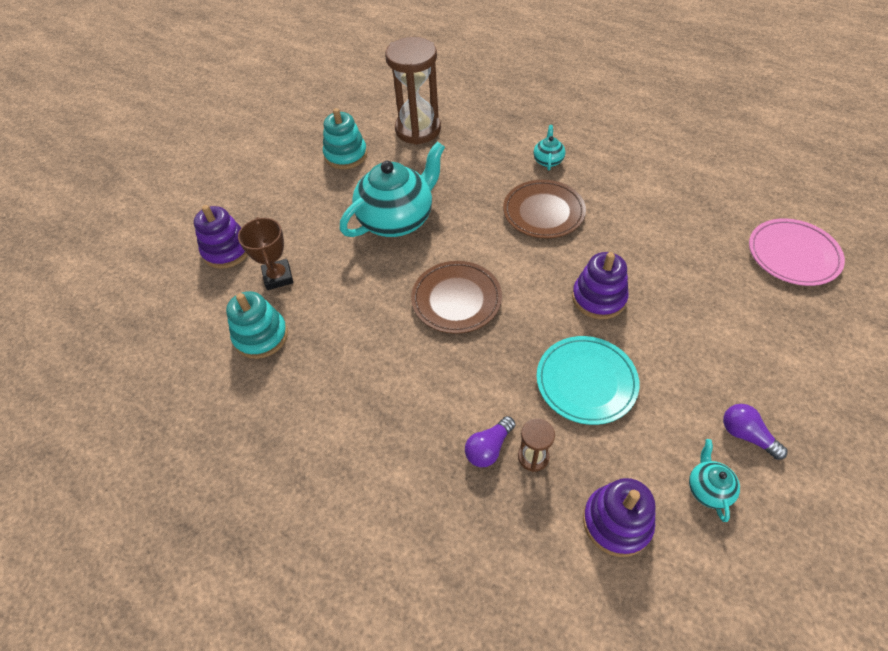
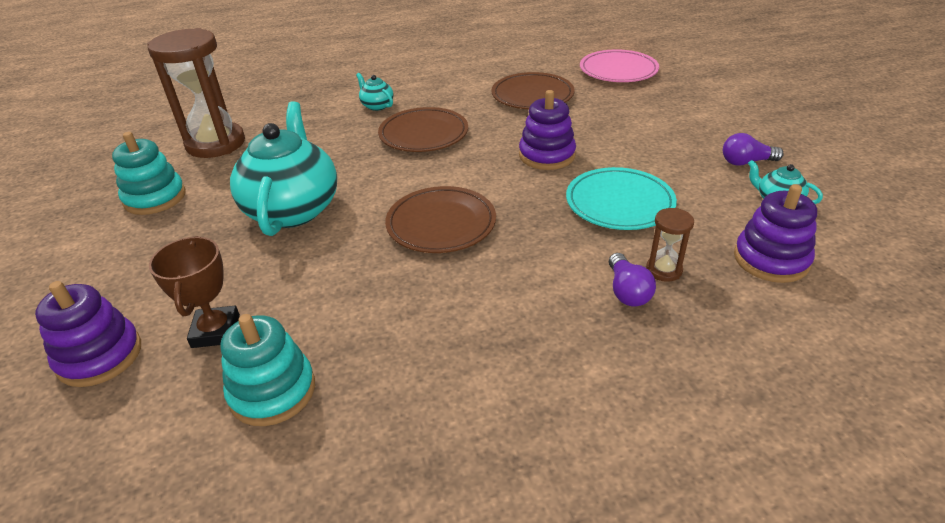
camera: 50 degrees left, 15 degrees down
(278, 277) = (216, 331): brown trophy -> brown trophy turned 60 degrees clockwise
(674, 230) = (532, 95): none -> brown plate

